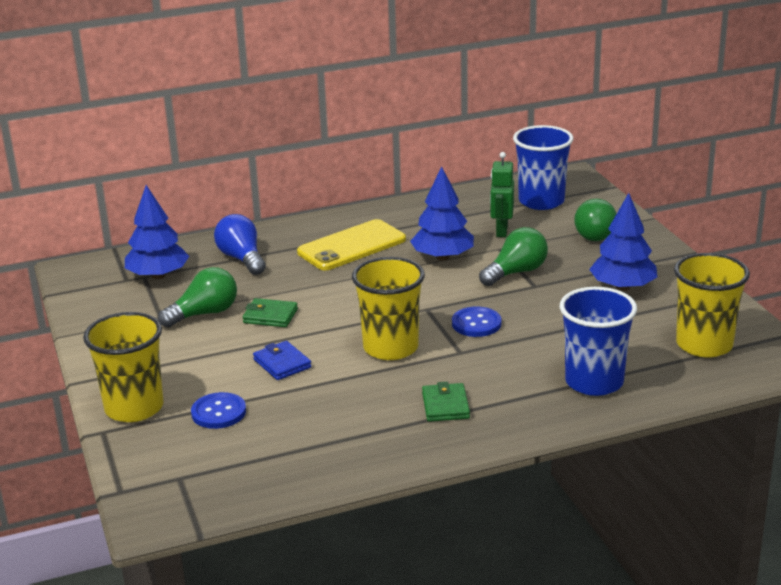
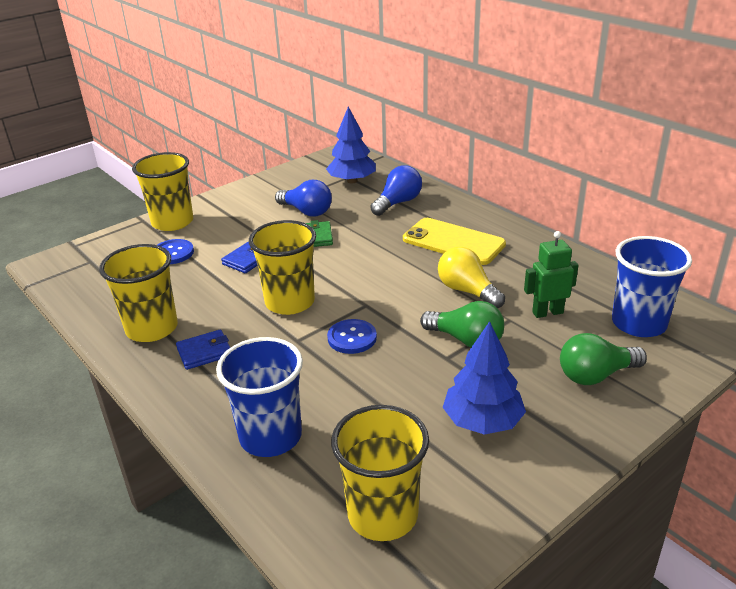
camera: 70 degrees right, 5 degrees up
(204, 314) = (306, 211): green light bulb -> blue light bulb
(377, 436) = (152, 328): none -> yellow cup
(442, 257) = (467, 291): blue tree -> yellow light bulb
(445, 406) = (204, 352): green wallet -> blue wallet

